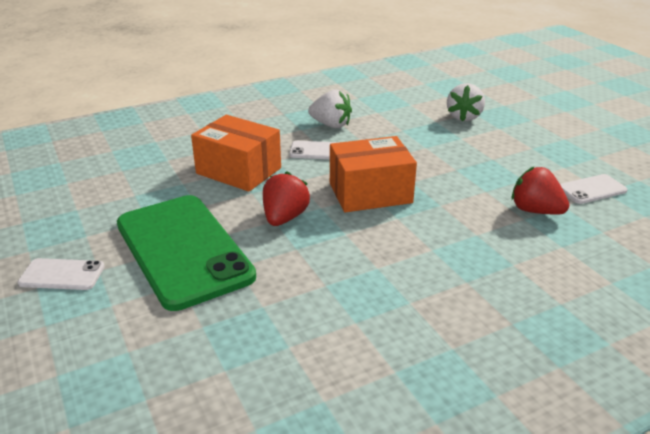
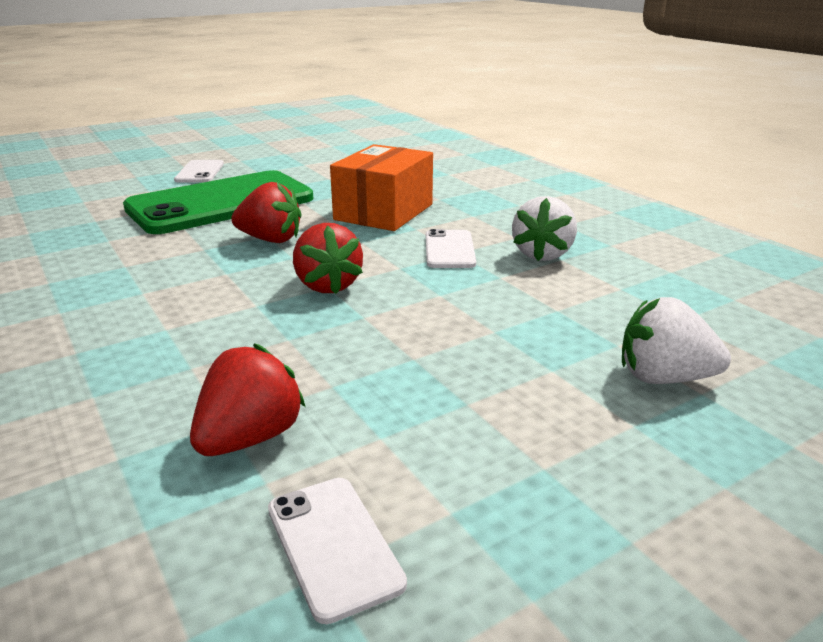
camera: 85 degrees right, 5 degrees down
(370, 193) = (327, 285): orange box -> red strawberry

